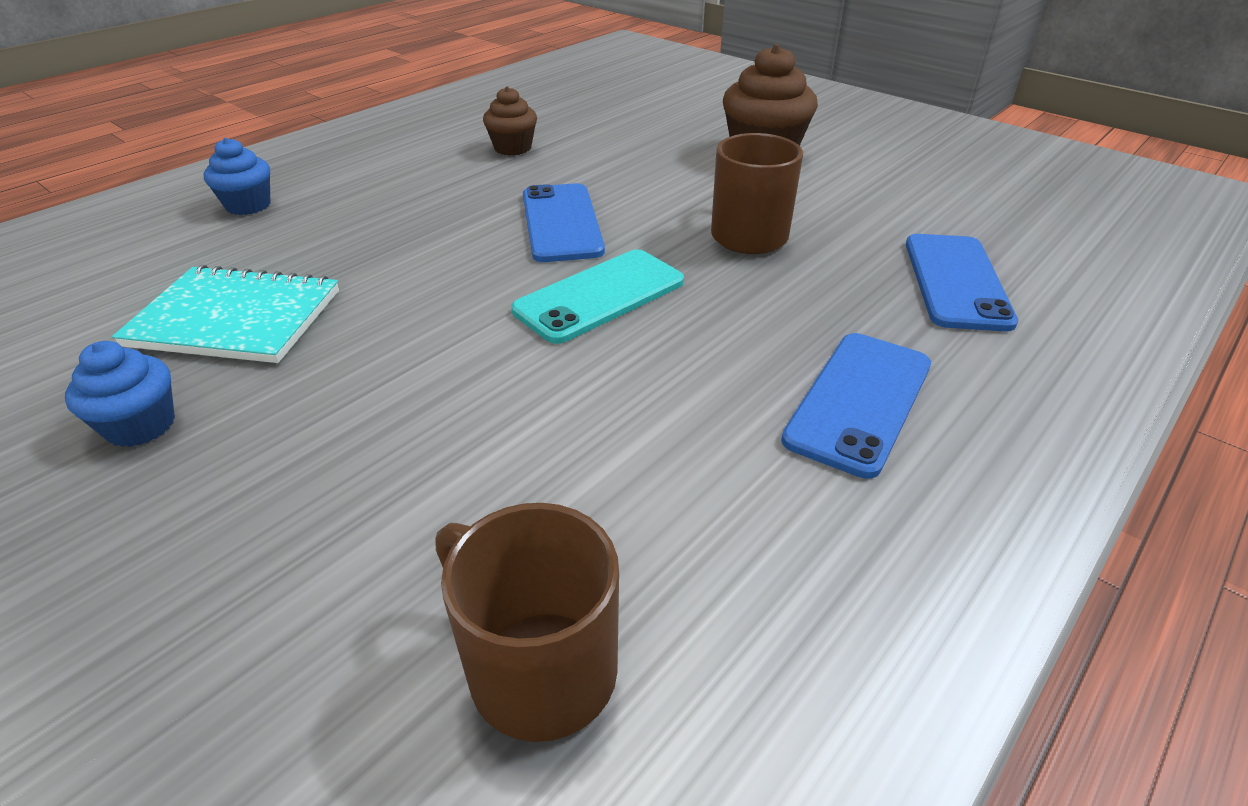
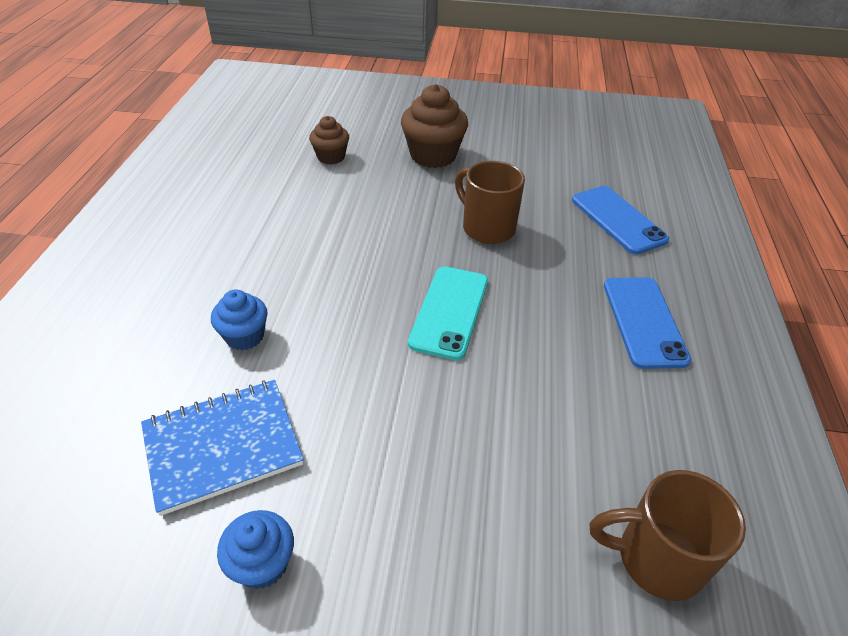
camera: 35 degrees left, 5 degrees up
(235, 318) = (223, 446): turquoise notebook -> blue notebook
(248, 205) = (100, 342): blue cupcake -> blue cupcake (244, 336)
(513, 148) = (258, 207): brown cupcake -> brown cupcake (331, 157)
(561, 223) = (365, 262): blue phone -> none

